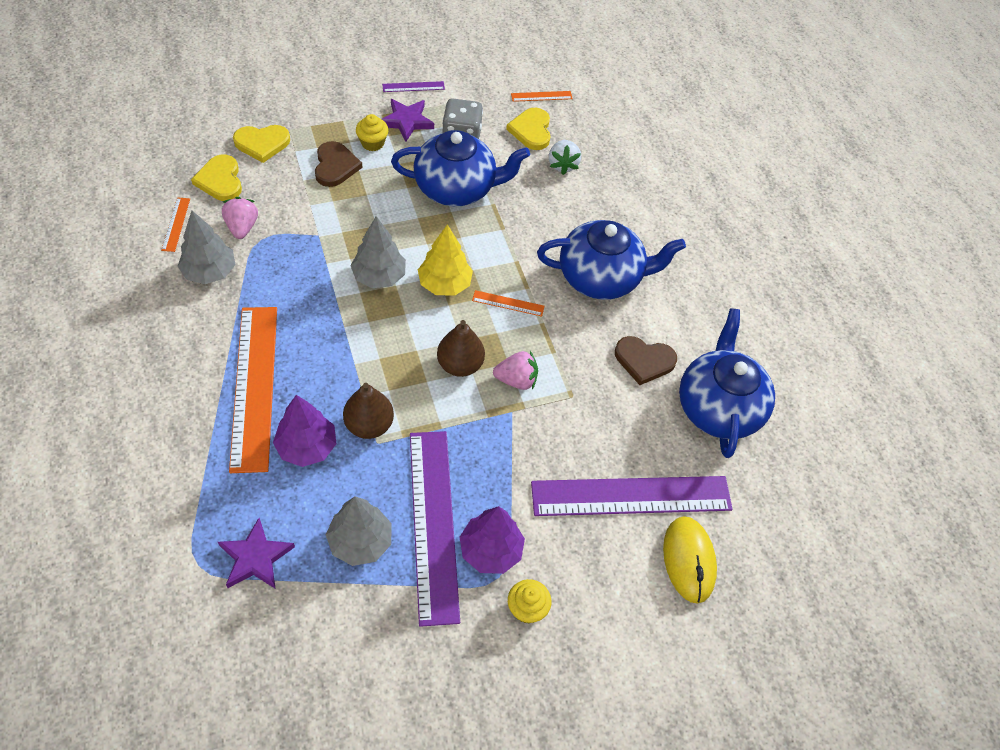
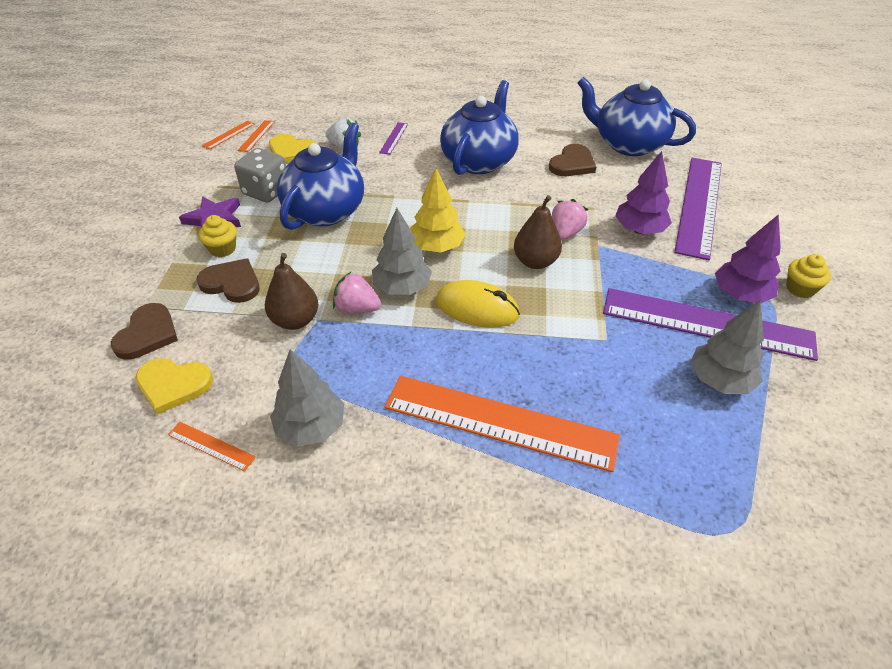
camera: 60 degrees left, 10 degrees down
(242, 227) = (262, 381): pink strawberry -> pink strawberry (357, 308)
(255, 557) = (728, 472): purple star -> none
(262, 143) = (147, 334): yellow heart -> brown heart
(307, 447) = (596, 395): purple tree -> purple tree (639, 230)
(369, 425) = (583, 340): brown pear -> brown pear (295, 320)
(413, 87) = (172, 203): purple ruler -> purple ruler (394, 138)
(508, 303) = (479, 216): orange ruler -> orange ruler (229, 135)
(689, 560) = (761, 195): yellow mouse -> yellow mouse (477, 308)

